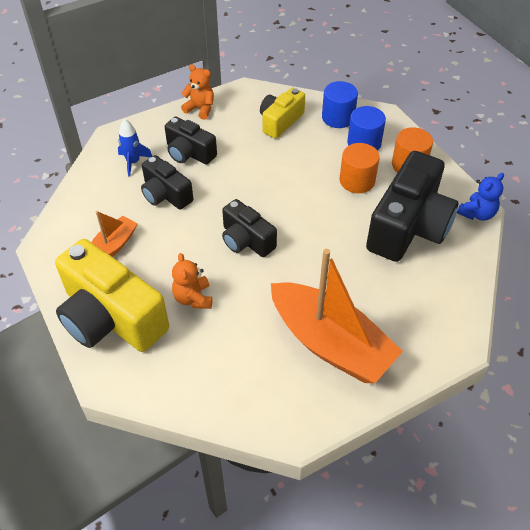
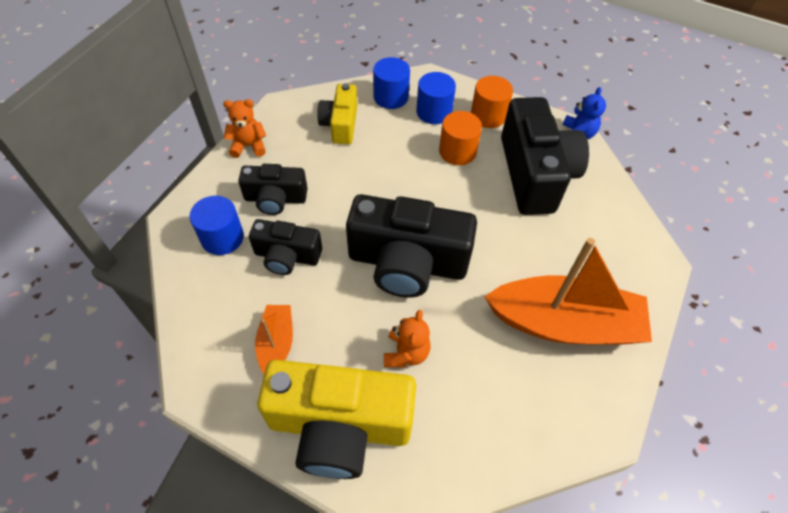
camera: 35 degrees left, 5 degrees up
(133, 162) = (222, 238): blue rocket -> blue cylinder
(193, 298) = (406, 353): orange teddy bear -> orange teddy bear turned 120 degrees counterclockwise
(246, 240) = (407, 263): black camera -> black camera, size x1.79

